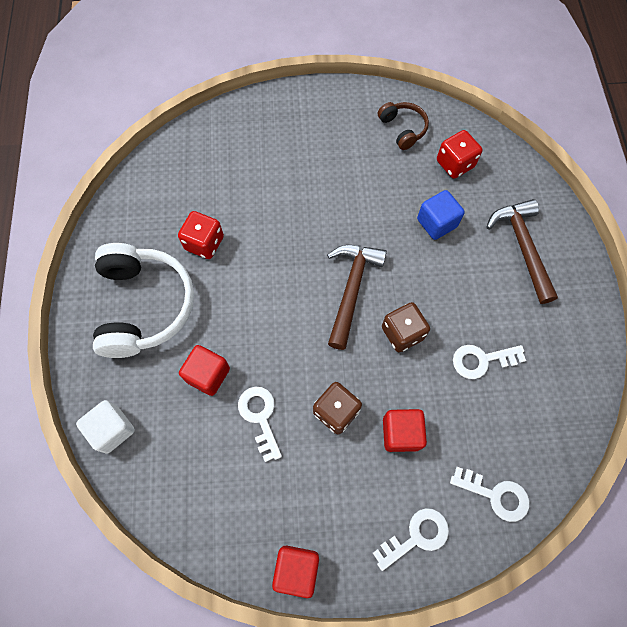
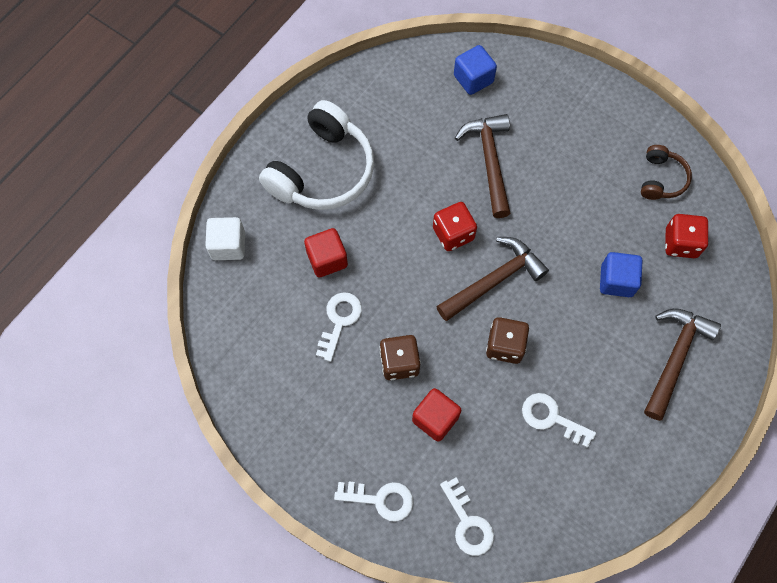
camera: 40 degrees right, 0 degrees up
(204, 243) = (408, 155): red dice -> red dice (453, 234)
(207, 150) = (473, 79): none -> blue cube
(271, 203) = (489, 161): none -> brown hammer
(296, 569) = (276, 447): red cube -> none

